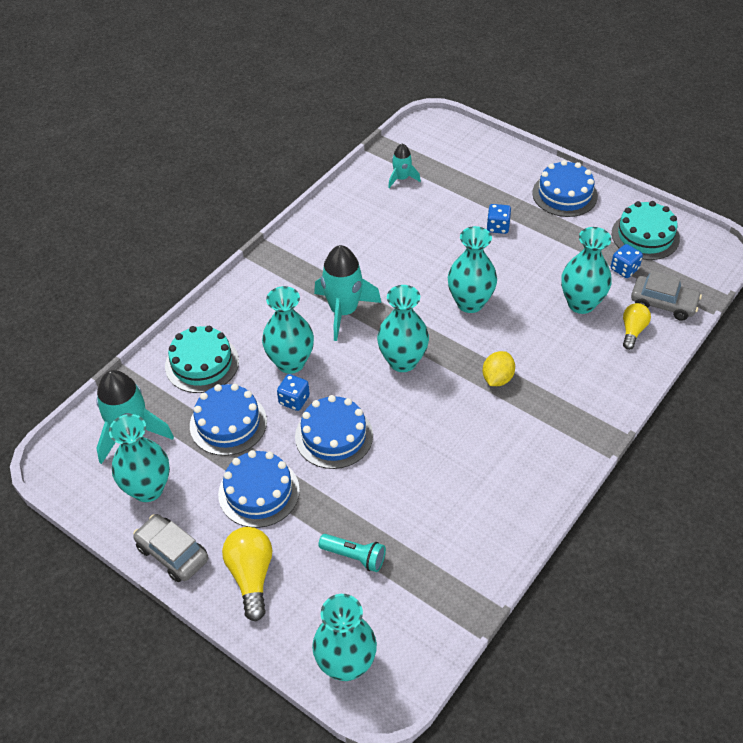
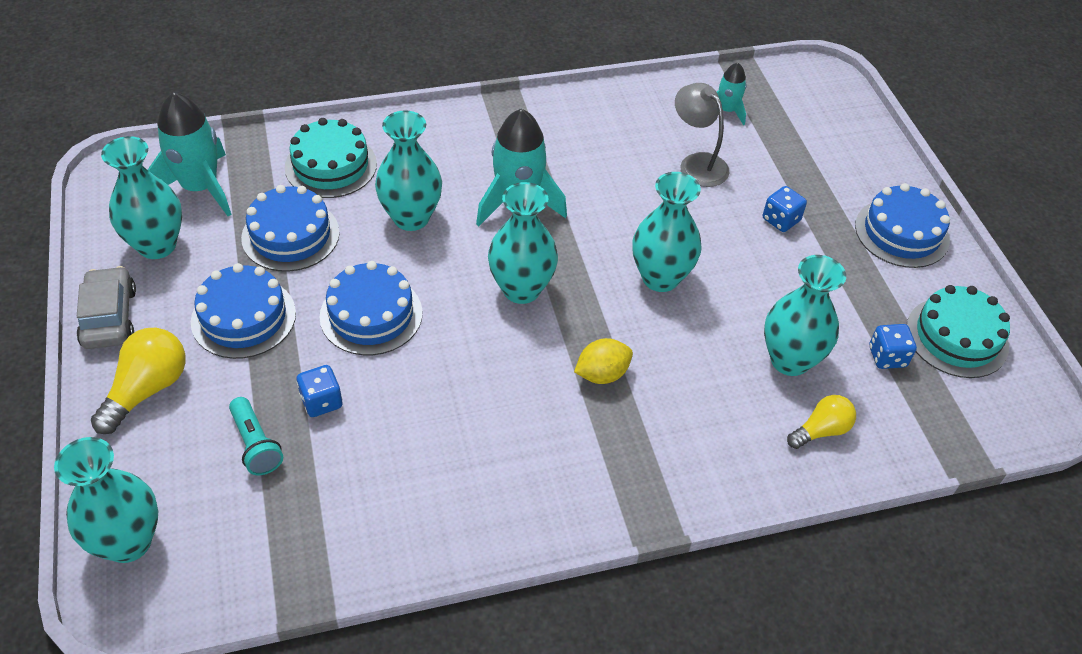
camera: 35 degrees right, 0 degrees up
(294, 400) = (373, 255): blue dice -> blue dice (321, 401)
(419, 221) = (697, 163): none -> grey lamp
(663, 304) = (895, 426): grey car -> none

